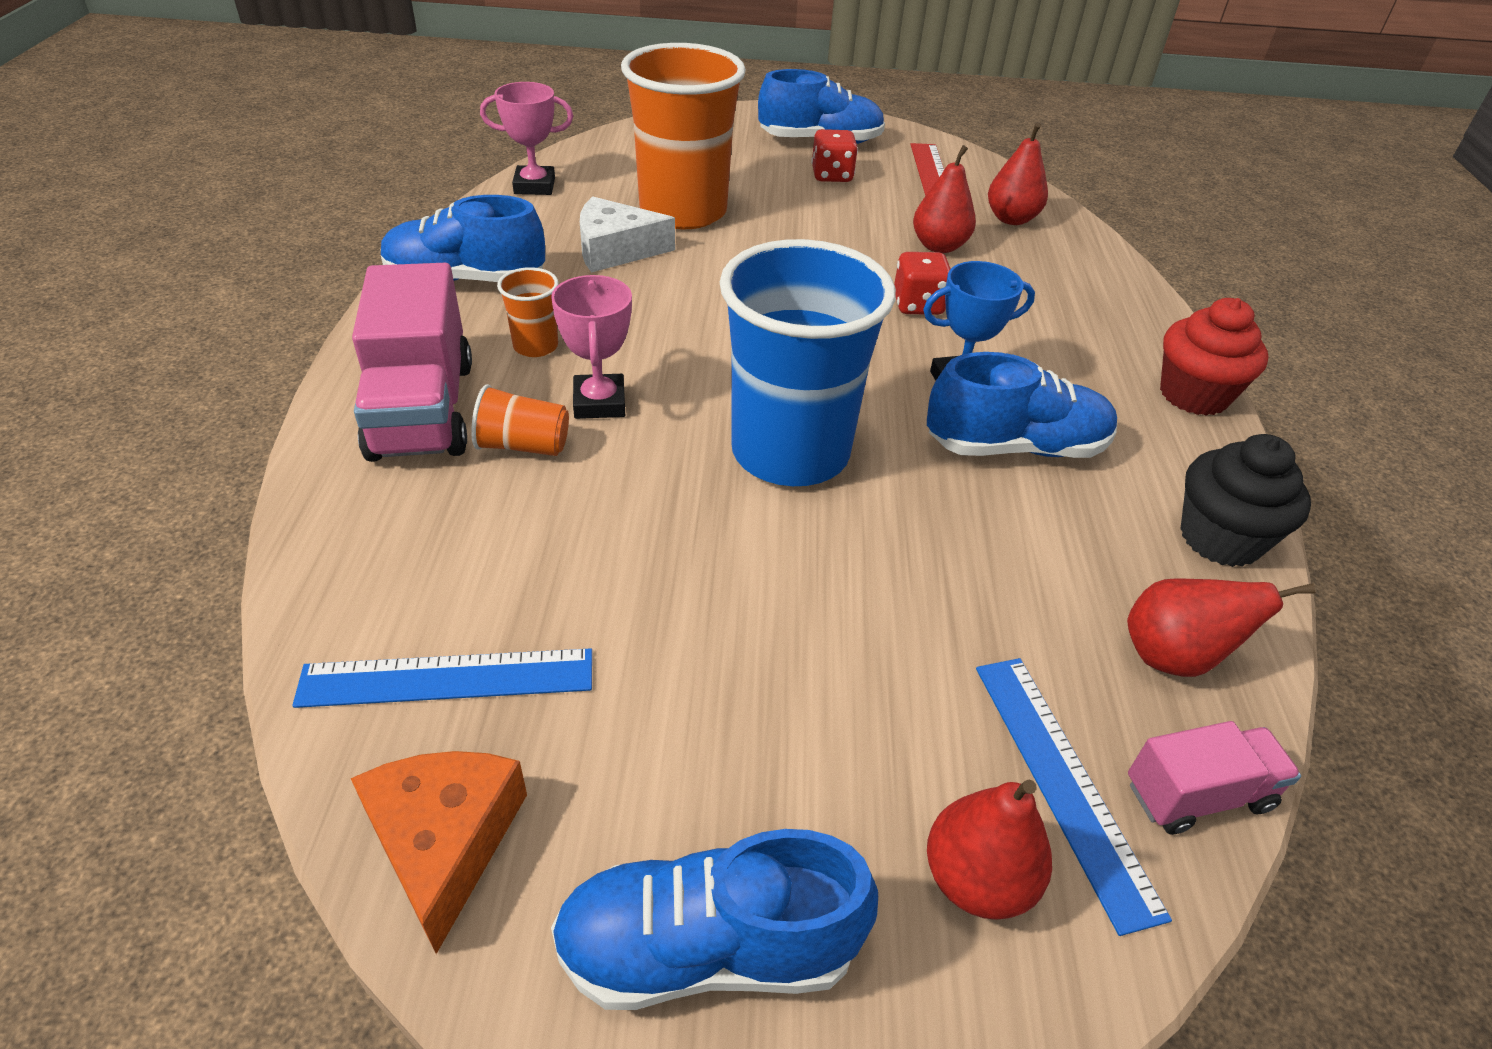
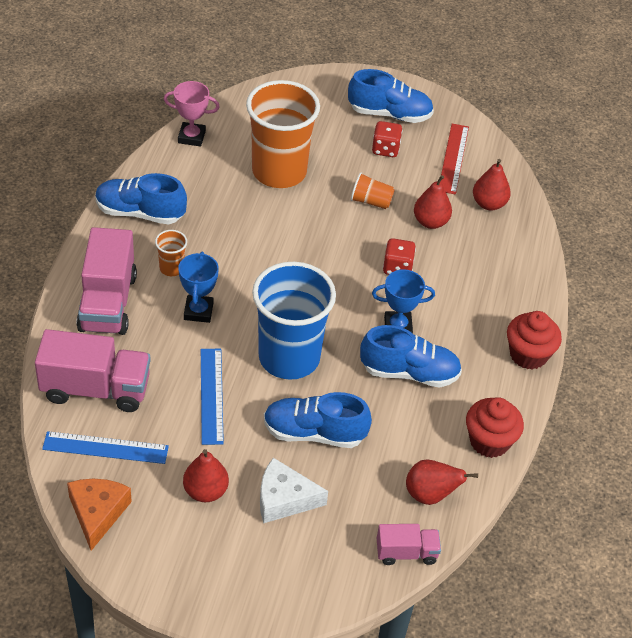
camera: 10 degrees right, 5 degrees up
(413, 560) = (96, 389): none -> pink truck
(523, 446) = (155, 333): orange cup -> orange cup (371, 201)
(599, 402) = (198, 311): pink trophy -> blue trophy
(615, 250) = (230, 200): white cheese -> white cheese (284, 499)
(708, 948) = (188, 568): blue shoe -> blue shoe (314, 433)
(977, 879) = (299, 565): red pear -> red pear (205, 491)
(1063, 783) = (351, 537): blue ruler -> blue ruler (211, 395)
(1220, 538) = (489, 441): black cupcake -> red cupcake

